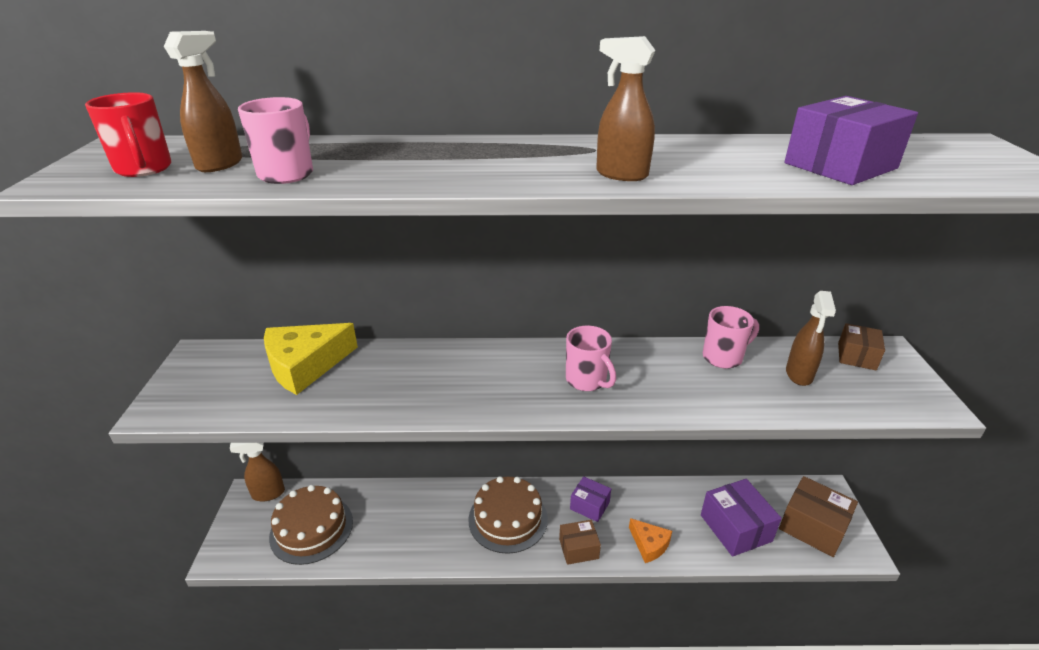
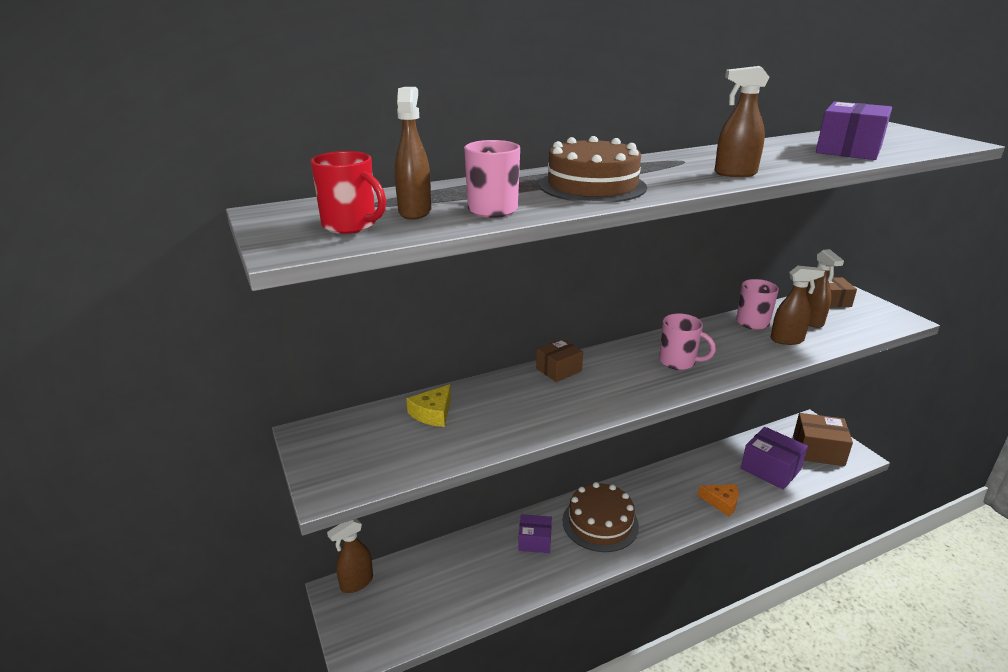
camera: 25 degrees left, 5 degrees down
(305, 365) = (433, 413): yellow cheese -> yellow cheese, size x0.56
(311, 529) = (429, 596): brown cake -> brown cake (592, 186)
(578, 548) = (673, 524): brown box -> brown box (558, 370)
(589, 505) = (656, 490): purple box -> purple box (535, 541)
(743, 390) = (787, 340): none -> brown spray bottle

